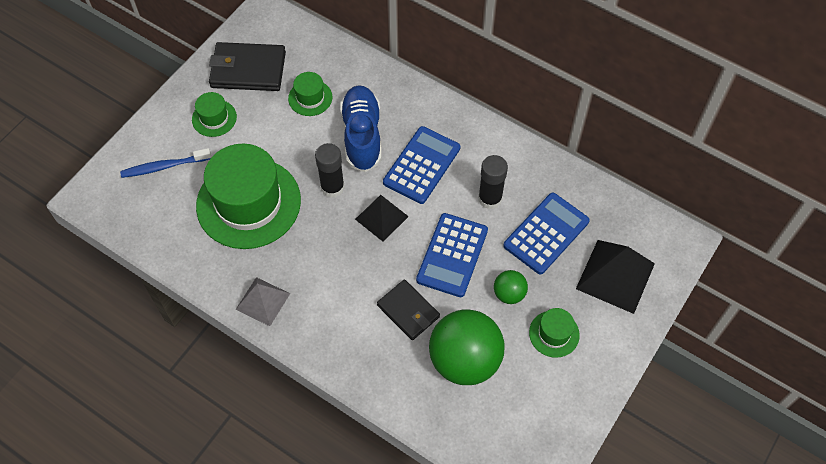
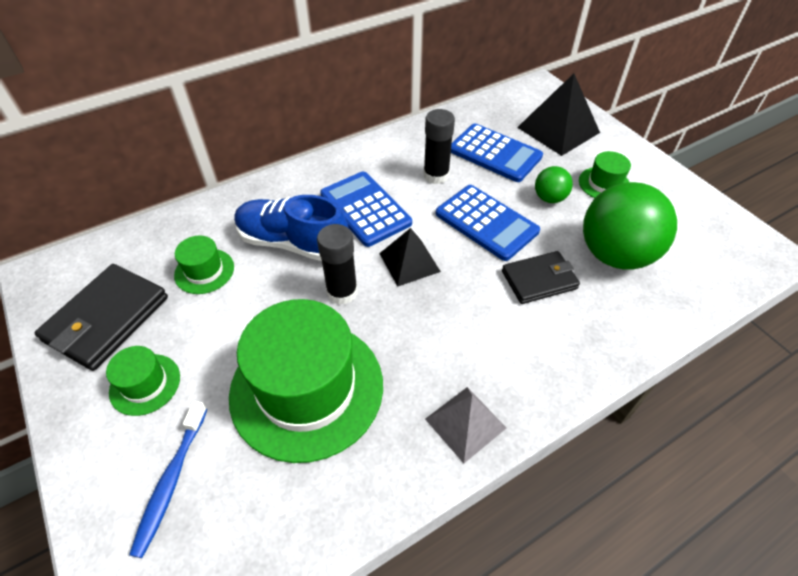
camera: 65 degrees left, 10 degrees down
(546, 233) = (495, 153): blue calculator -> blue calculator turned 150 degrees clockwise

